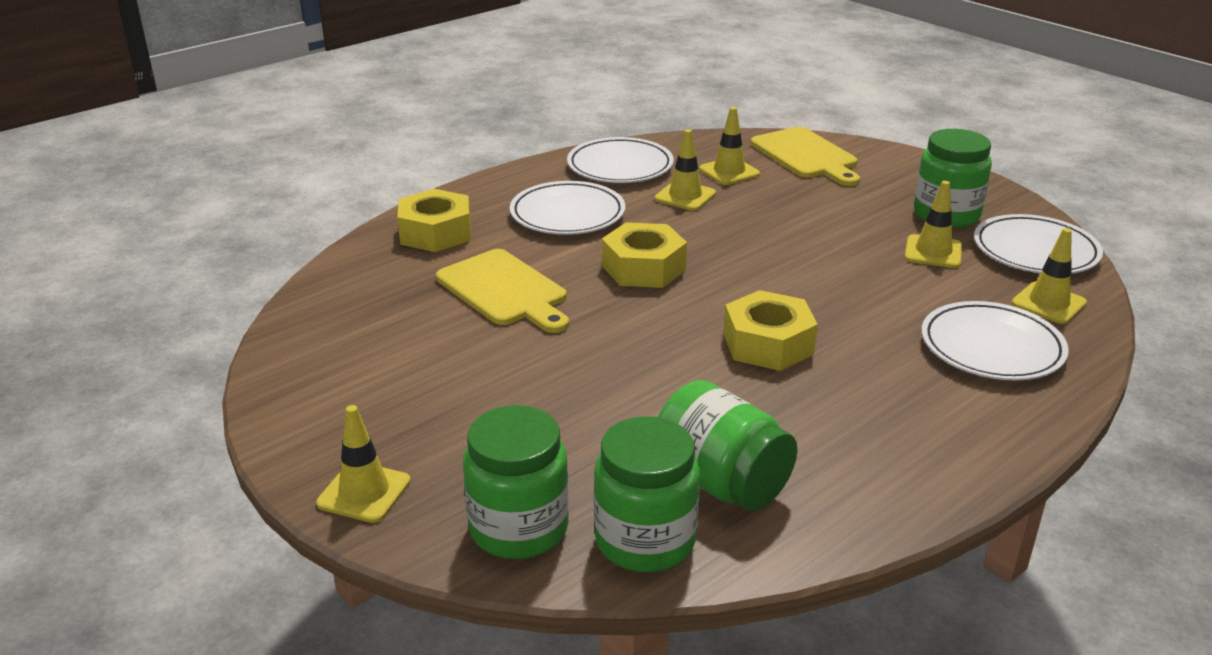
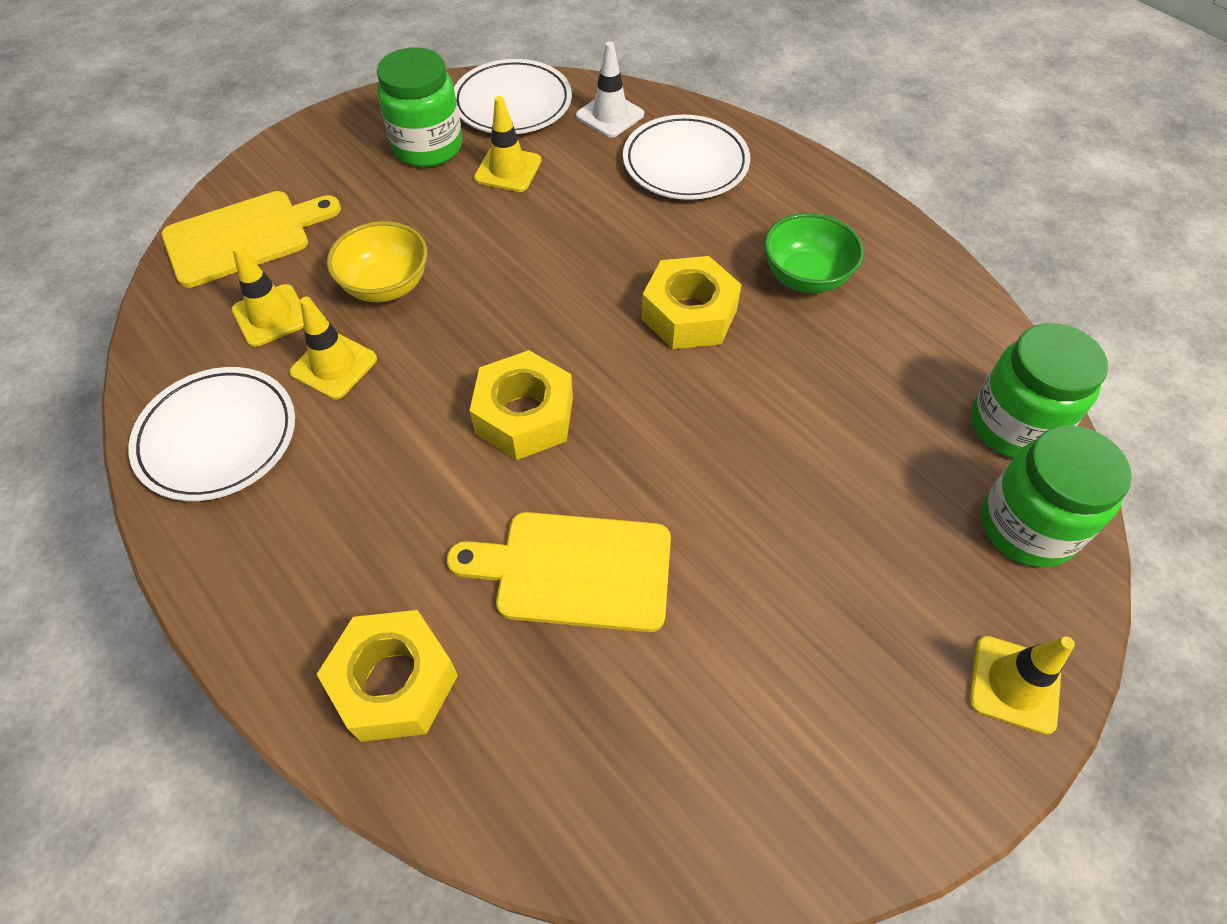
camera: 90 degrees left, 25 degrees up
(504, 290) = (575, 570): yellow cutting board -> yellow cutting board turned 135 degrees counterclockwise
(567, 214) = (362, 502): white plate -> none
(721, 482) = (919, 367): green jar -> none
(769, 209) = (386, 285): none -> yellow bowl
(838, 416) = (805, 277): none -> green bowl
(1048, 303) = (610, 115): yellow traffic cone -> white traffic cone

